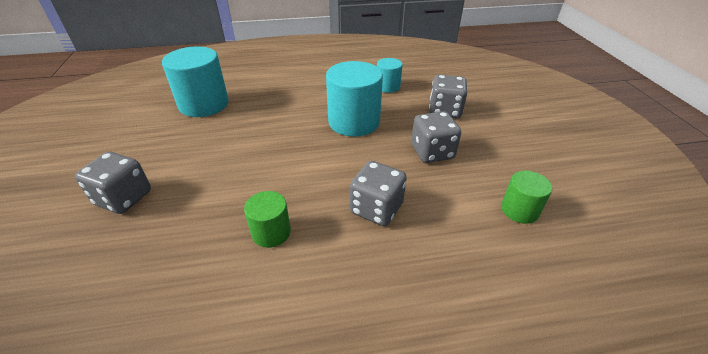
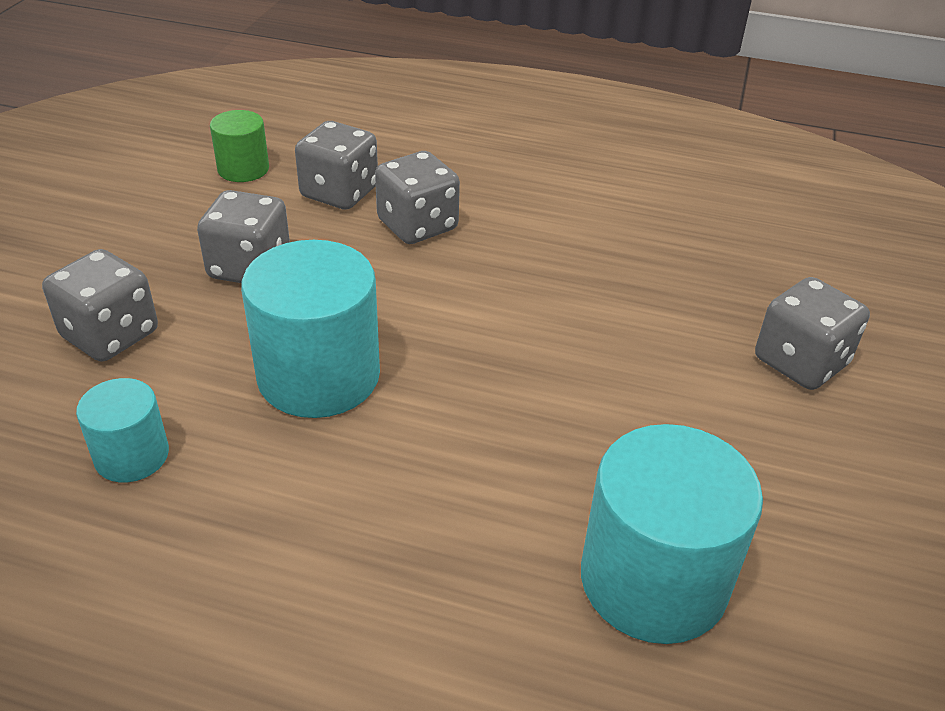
camera: 155 degrees left, 0 degrees up
(271, 232) = (574, 244): green cylinder -> none
(444, 215) = (339, 193): none -> grey dice

